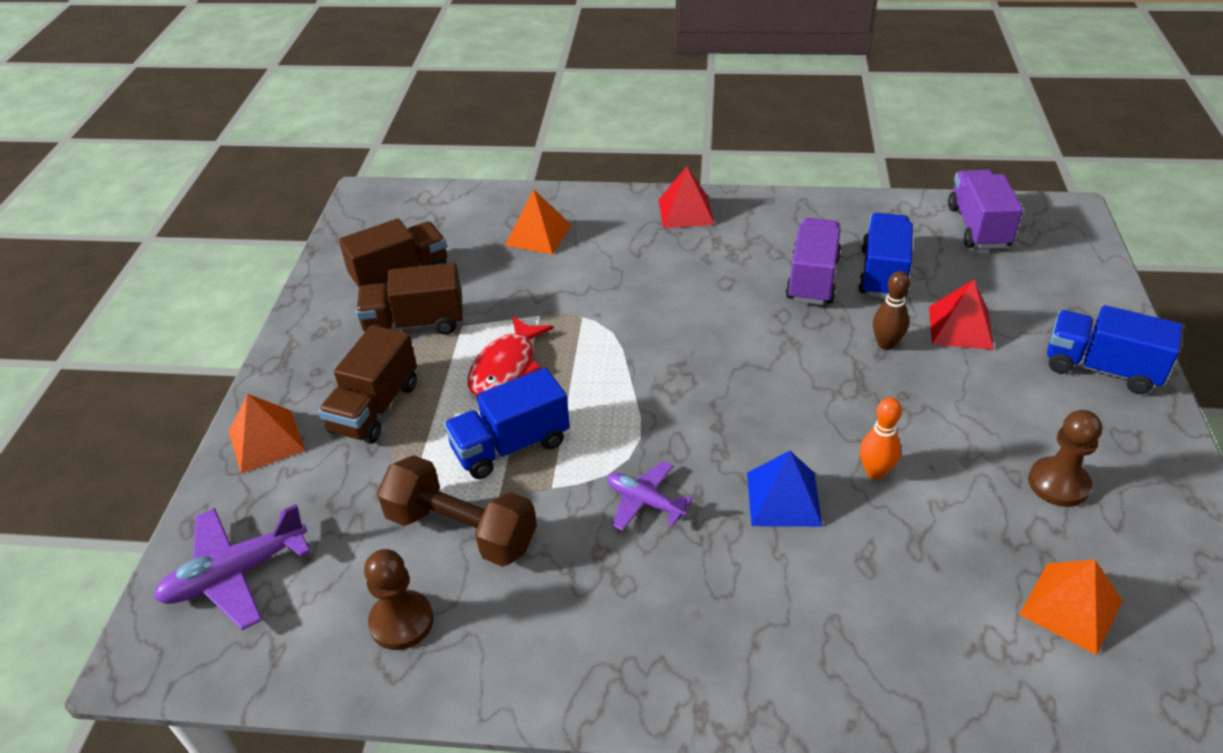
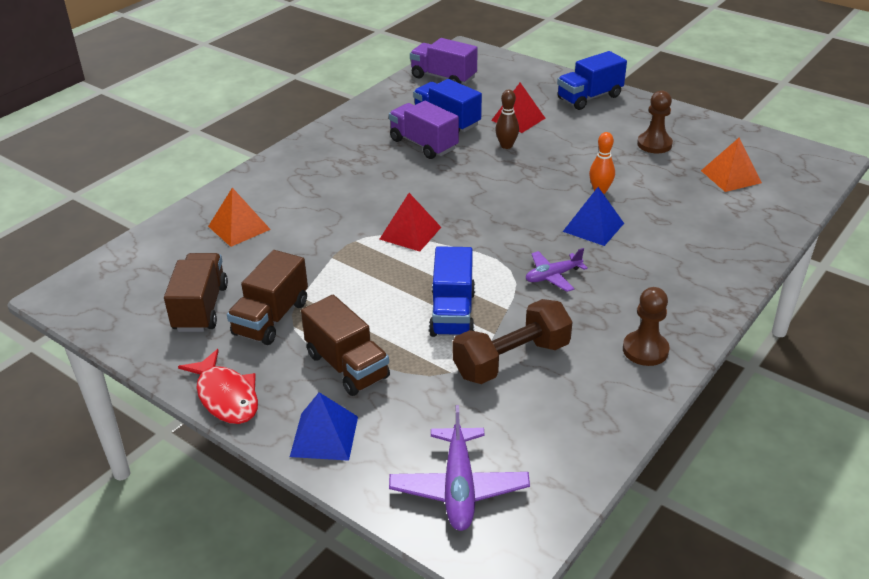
camera: 60 degrees left, 5 degrees down
(266, 441) = (324, 436): orange pyramid -> blue pyramid
(401, 621) = (570, 411): brown pawn -> brown pawn (645, 350)
(506, 367) = (370, 290): red fish -> red fish (226, 396)
(685, 212) = (297, 160): red pyramid -> red pyramid (410, 233)

